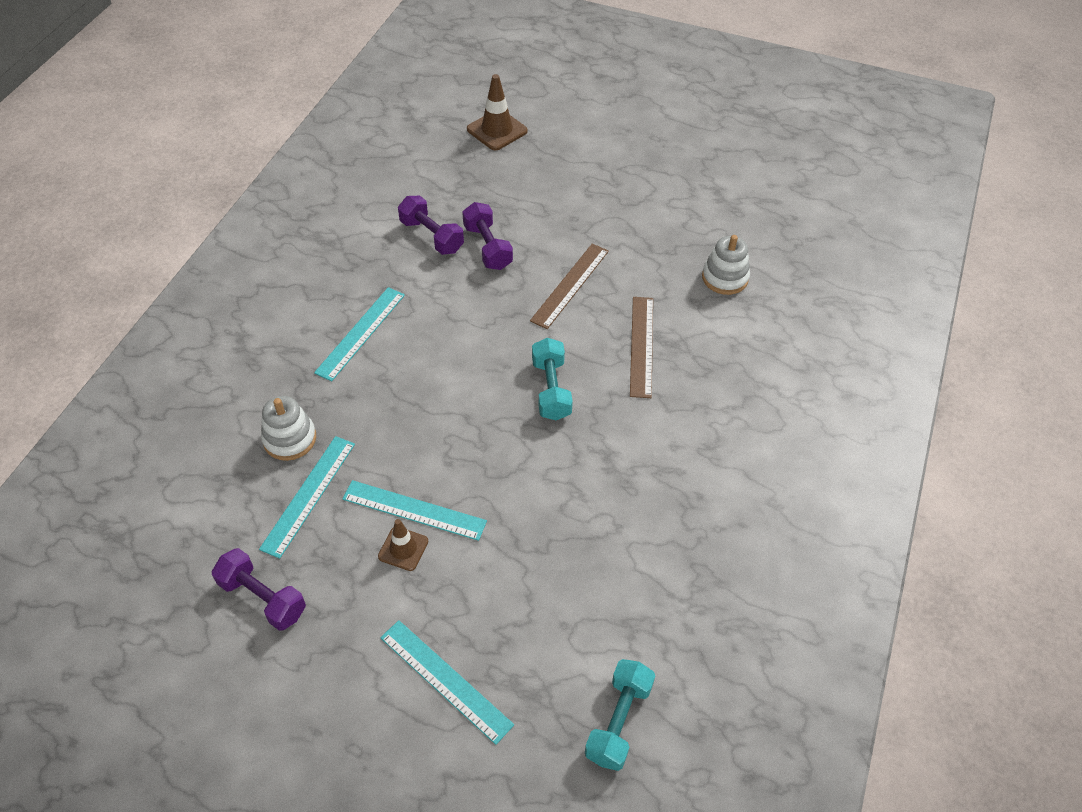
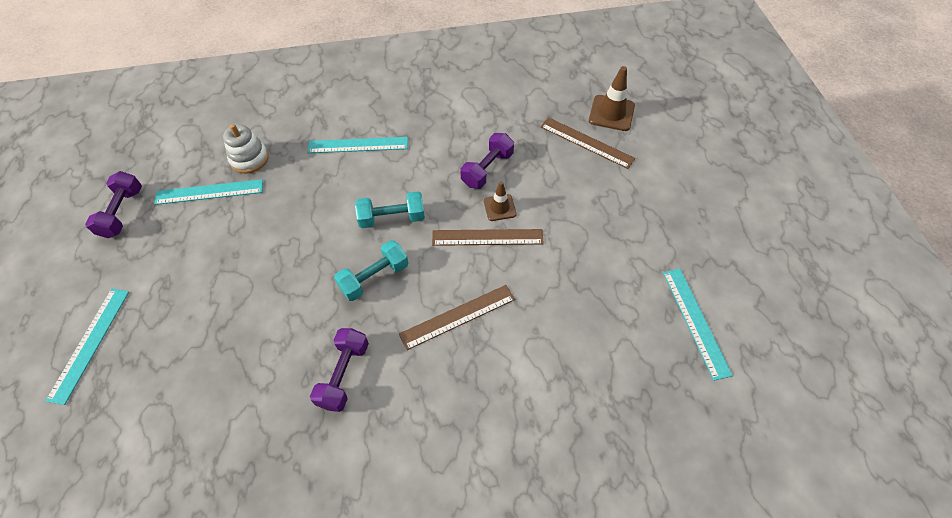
camera: 60 degrees right, 5 degrees up
(403, 549) = (188, 263): brown traffic cone -> brown traffic cone (499, 207)
(414, 510) = (223, 253): turquoise ruler -> turquoise ruler (696, 321)
(432, 236) = (473, 134): purple dumbbell -> purple dumbbell (344, 375)
(517, 164) = (586, 142): none -> brown ruler
(618, 721) = (85, 476): turquoise dumbbell -> turquoise dumbbell (392, 218)
(725, 278) = (580, 343): white stacking toy -> none

